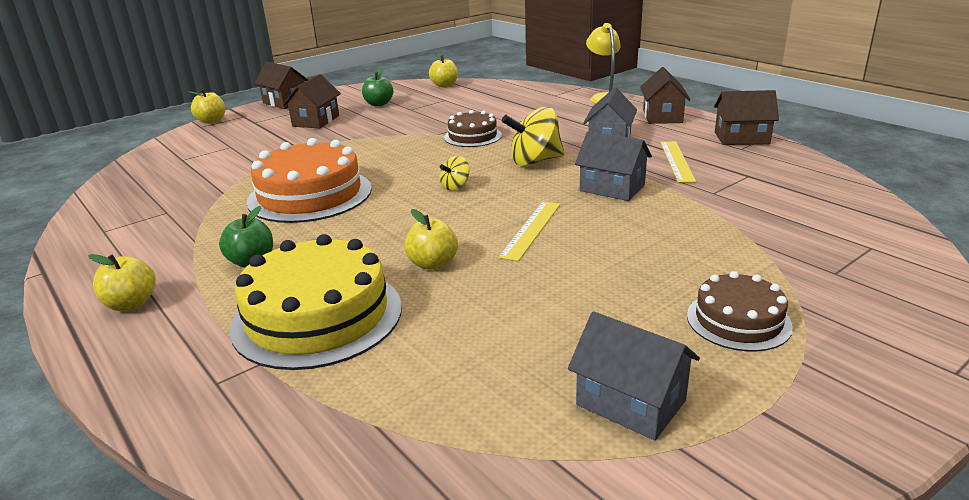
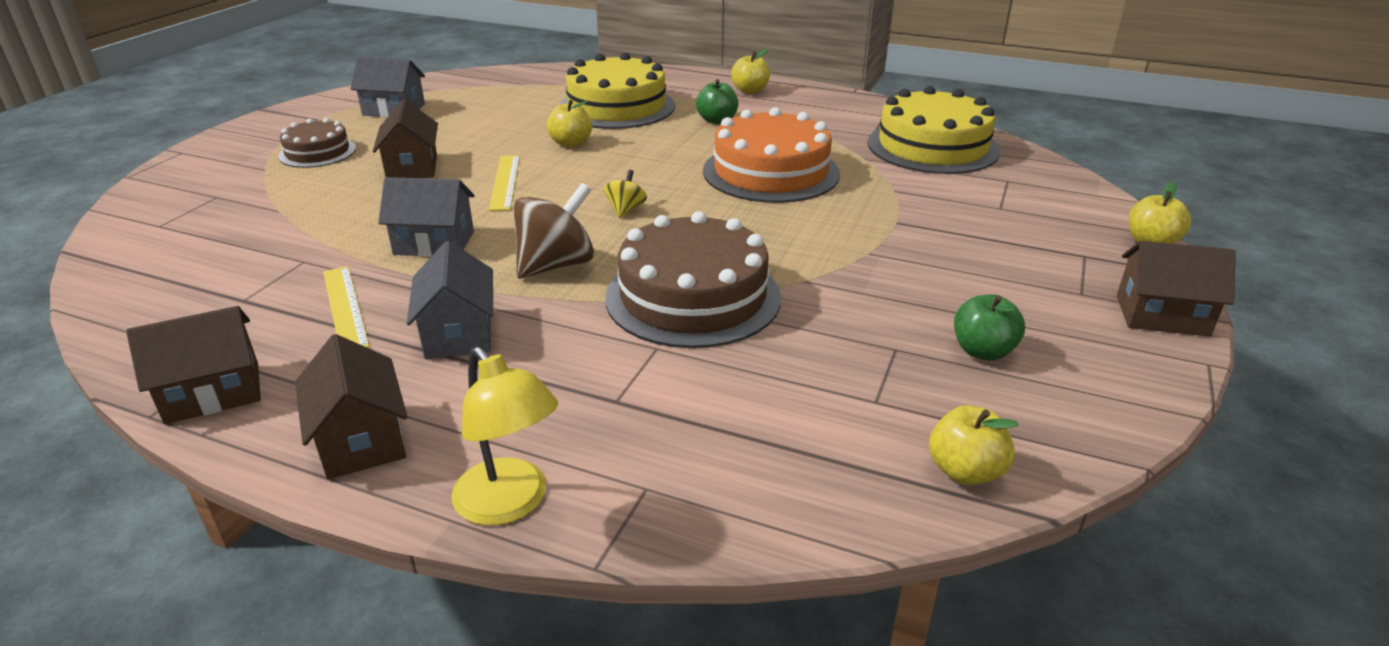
camera: 150 degrees right, 5 degrees up
(156, 191) = (932, 147): none -> yellow cake
(316, 121) = (997, 278): brown house -> brown house (412, 167)
(472, 136) = (693, 297): brown cake -> brown cake, size x1.78
(535, 161) = (556, 265): yellow spinning top -> brown spinning top

